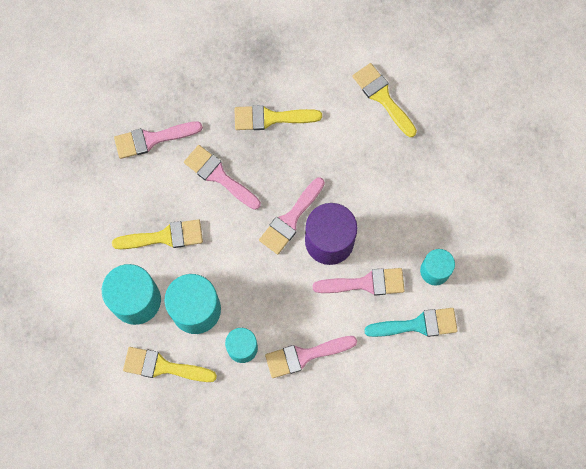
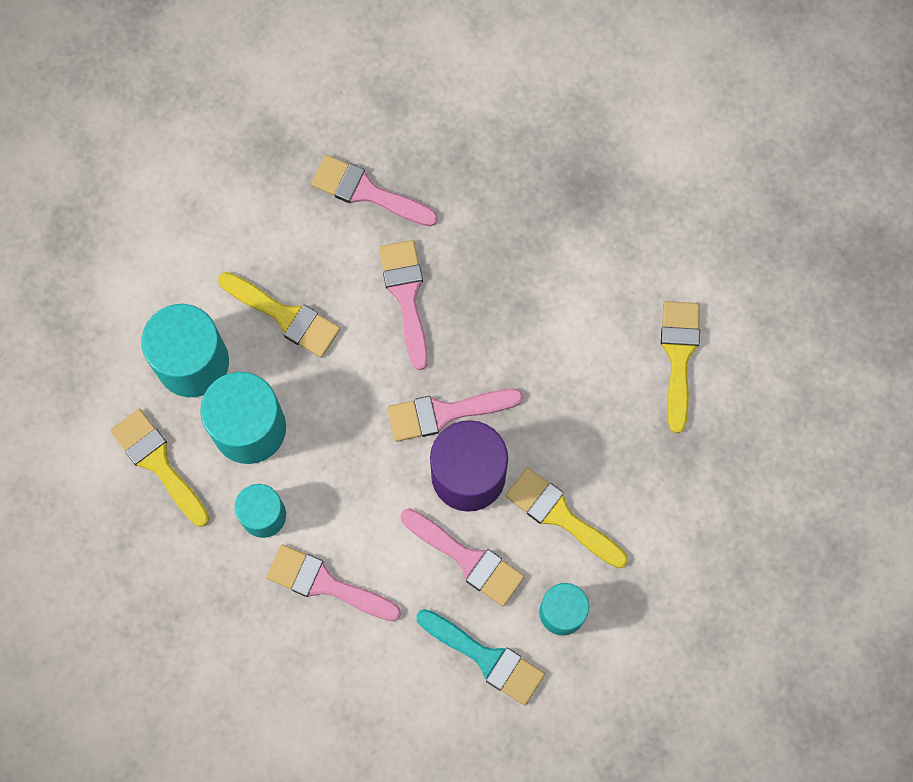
camera: 40 degrees right, 0 degrees up
(271, 118) = (524, 276): yellow brush -> yellow brush (561, 516)

